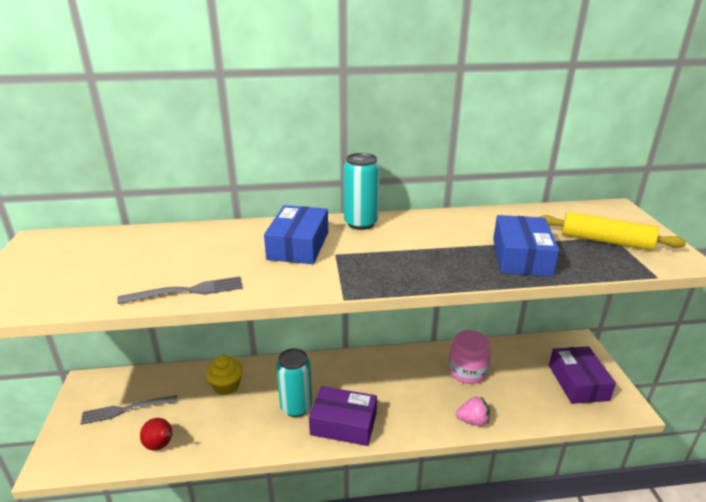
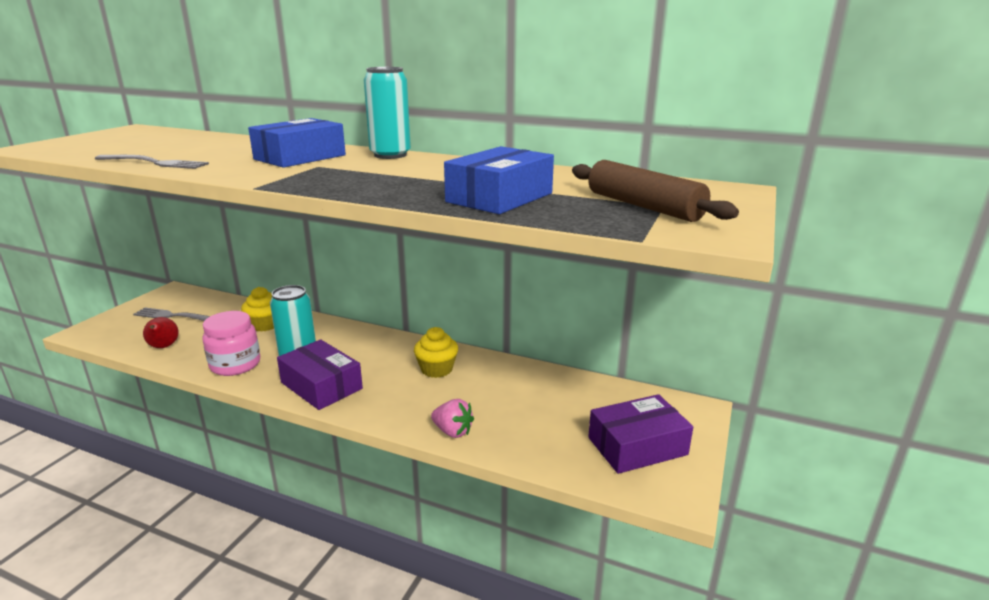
camera: 30 degrees right, 5 degrees down
(406, 374) = (436, 369): none -> yellow cupcake
(467, 372) = (506, 389): pink jar -> pink jar (235, 365)
(578, 382) = (637, 446): purple box -> purple box turned 45 degrees clockwise
(605, 241) = (643, 206): yellow rolling pin -> brown rolling pin

